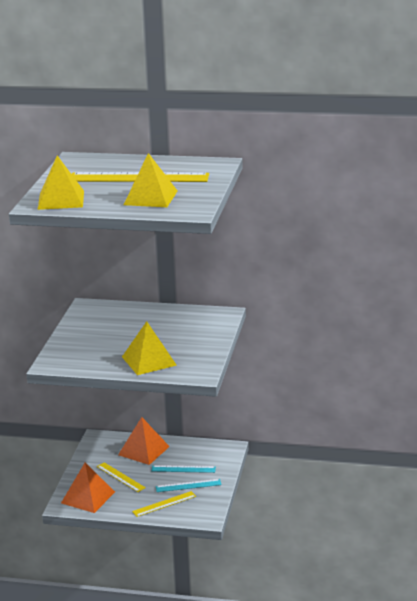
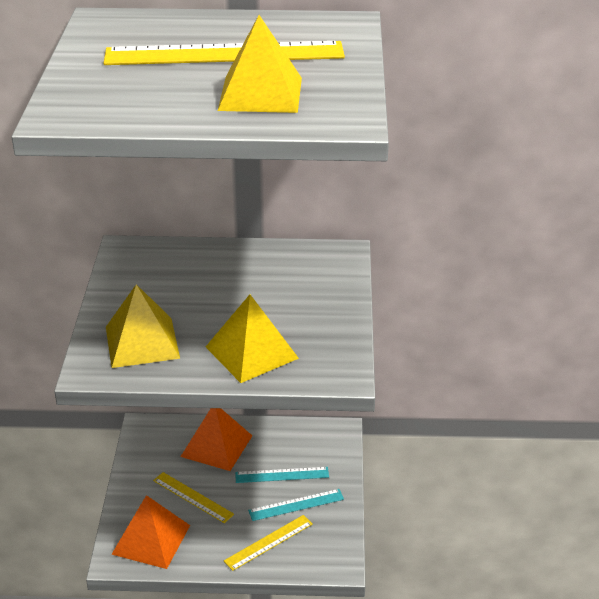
camera: 10 degrees left, 10 degrees up
(61, 200) = (102, 104): yellow pyramid -> yellow pyramid (142, 342)

